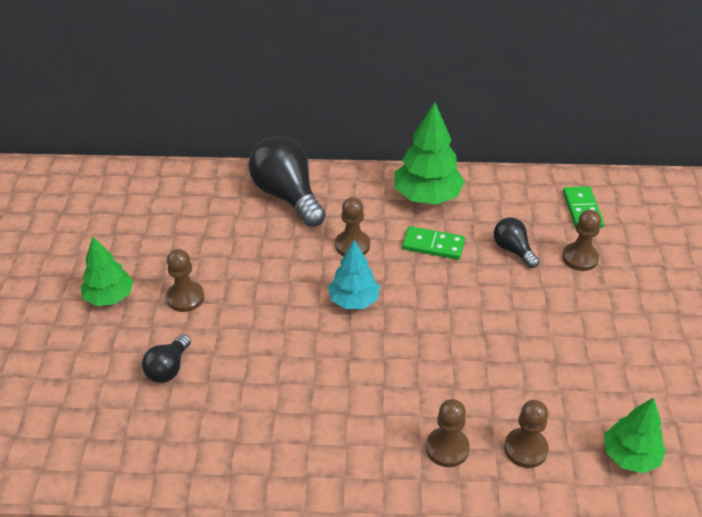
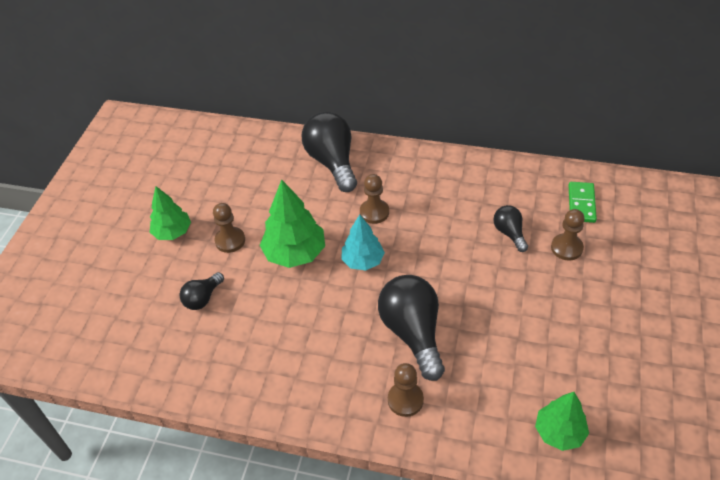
camera: 15 degrees right, 5 degrees up
(427, 196) = (448, 176): green tree -> green tree (295, 253)
(433, 245) = (442, 220): green domino -> none
(435, 372) = (413, 333): none -> black light bulb
(525, 449) = (470, 411): brown pawn -> none

